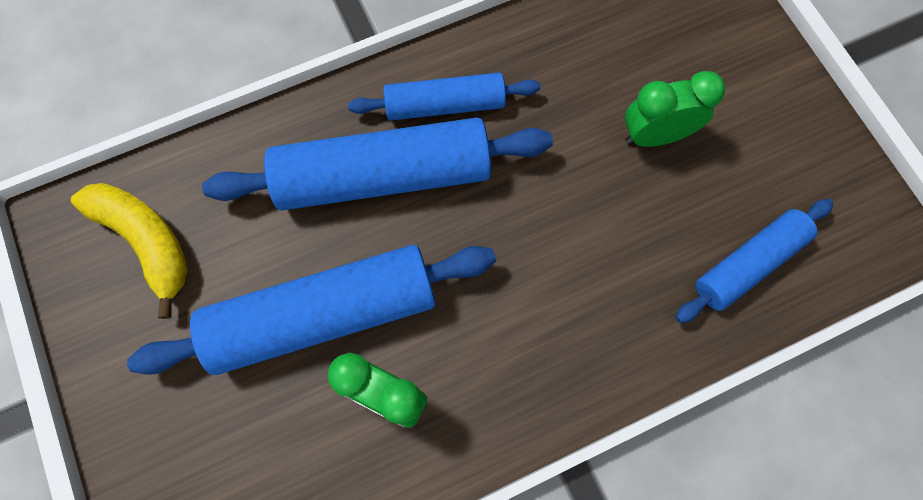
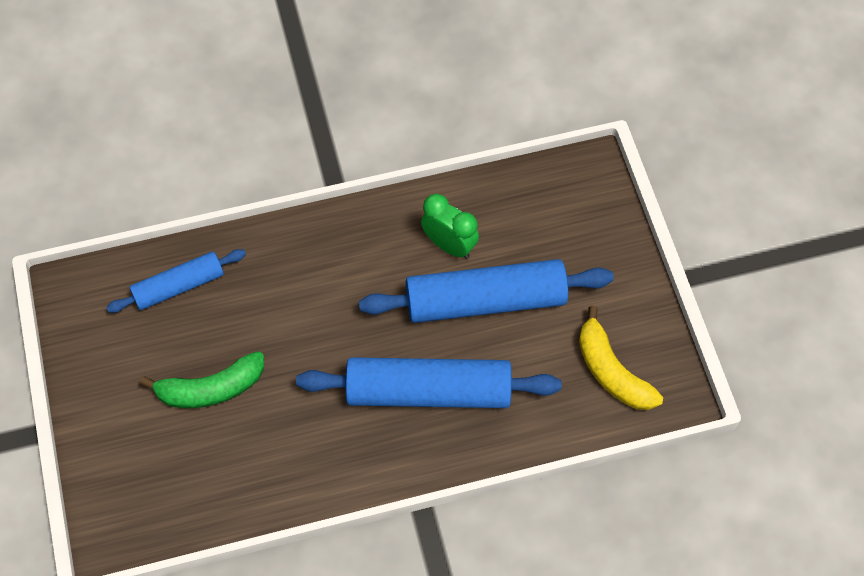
camera: 170 degrees left, 10 degrees down
(445, 105) = (370, 441): blue rolling pin -> none
(655, 135) = (211, 389): green clock -> green banana

